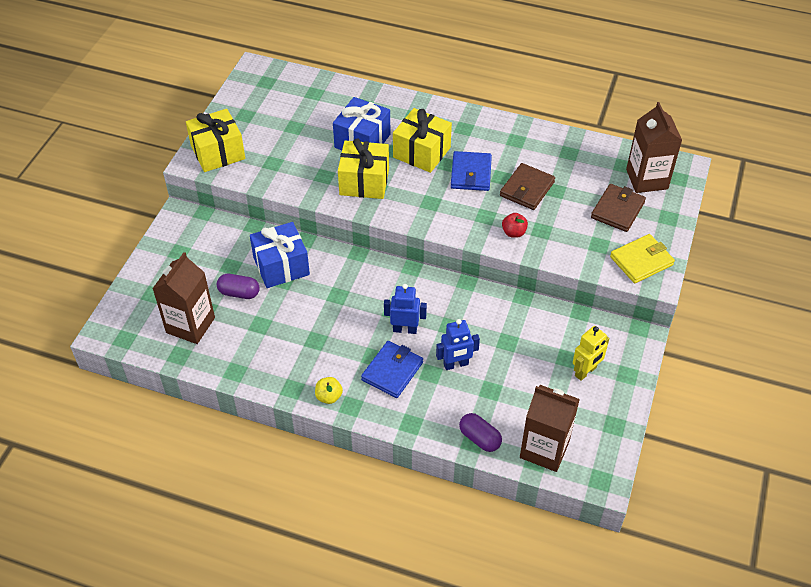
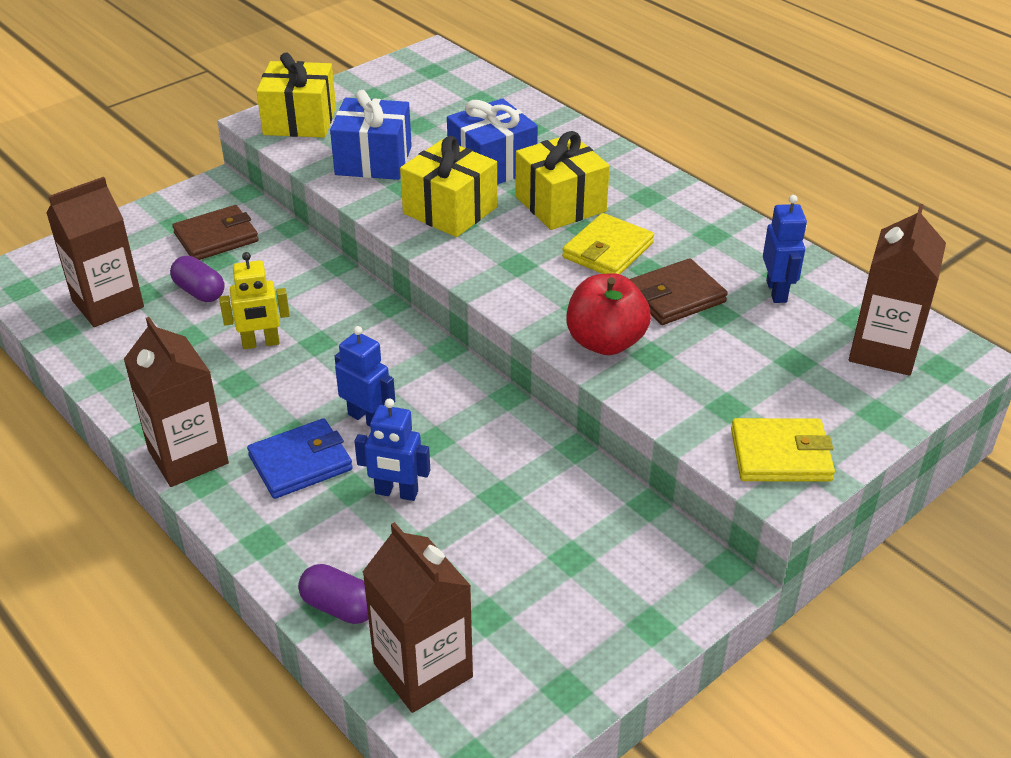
camera: 30 degrees right, 10 degrees down
(281, 266) = (279, 282): blue gift -> blue gift (373, 160)
(329, 397) = (188, 457): yellow apple -> brown carton
(471, 173) = (608, 250): blue wallet -> yellow wallet
(479, 438) = (339, 607): purple capsule -> purple capsule turned 45 degrees counterclockwise
(514, 232) = (605, 342): red apple -> red apple, size x1.90
(574, 164) = (777, 291): none -> blue robot
(586, 371) = (585, 590): yellow robot -> yellow robot (261, 343)
(617, 210) = (798, 373): brown wallet -> brown wallet (216, 237)

